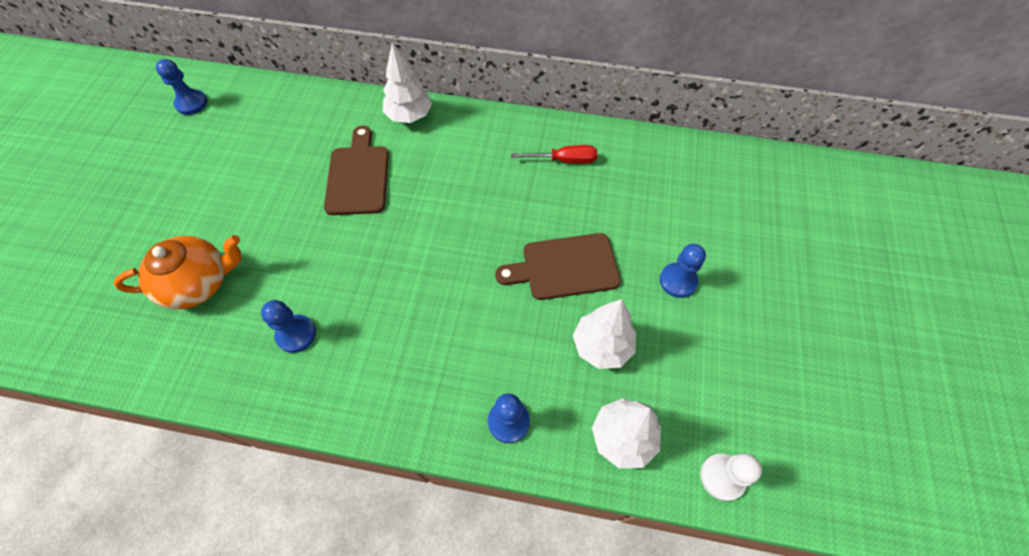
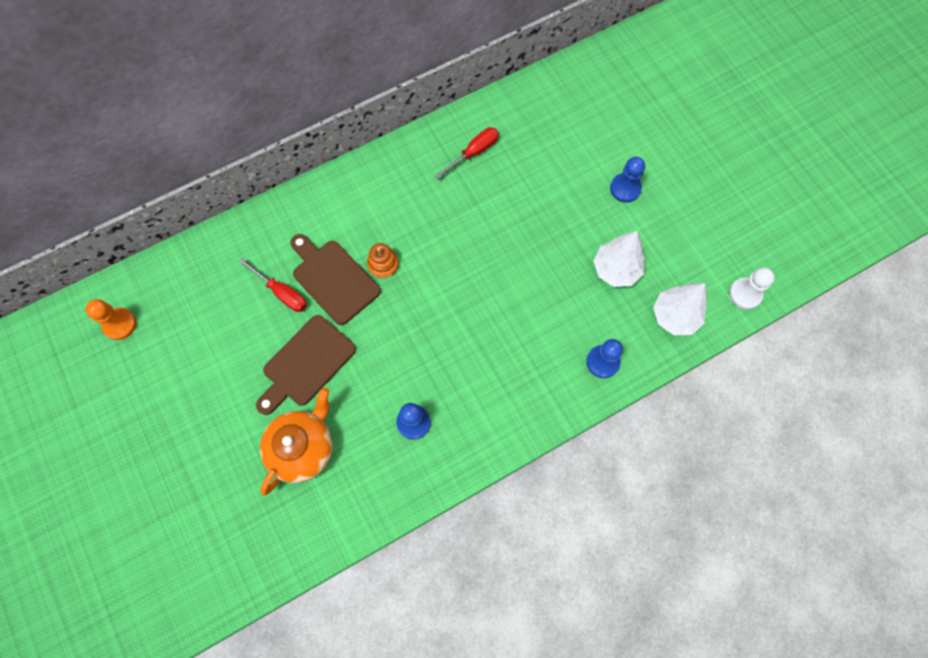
camera: 40 degrees left, 10 degrees up
(191, 103) = (119, 324): blue pawn -> orange pawn
(312, 159) = (282, 292): none -> red screwdriver
(405, 192) = (383, 264): none -> orange stacking toy
(409, 116) = (321, 200): white tree -> none
(564, 267) = (546, 234): brown cutting board -> brown cutting board (306, 364)

